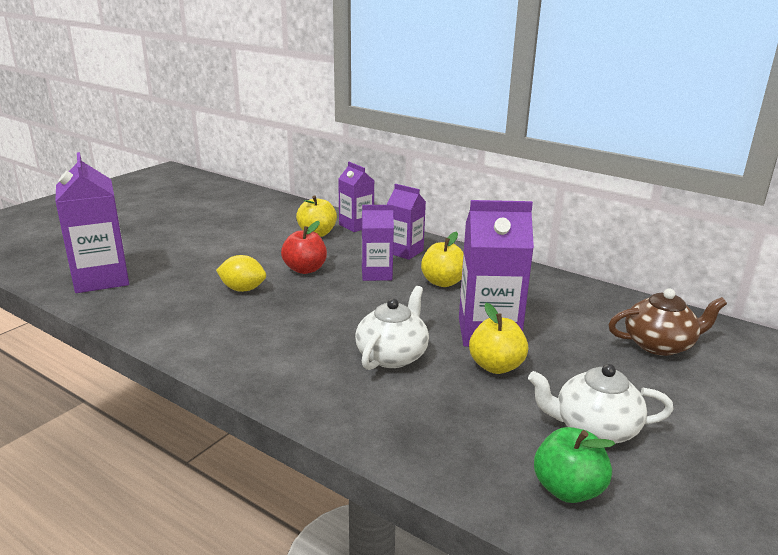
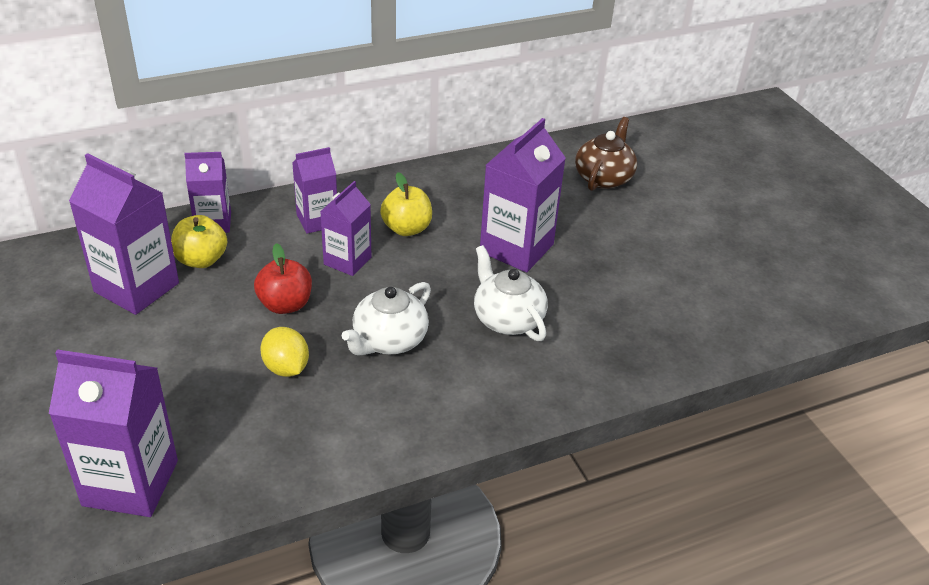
camera: 60 degrees left, 15 degrees up
(243, 289) = (286, 368): yellow lemon -> yellow lemon turned 75 degrees counterclockwise
(270, 226) = (136, 287): none -> purple carton
(496, 366) = (568, 271): yellow apple -> none
(568, 489) = (727, 315): green apple -> none
(594, 428) = (676, 268): white teapot -> white teapot (389, 340)

